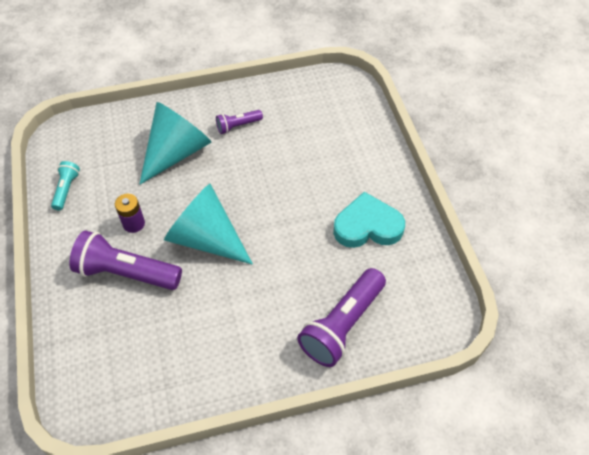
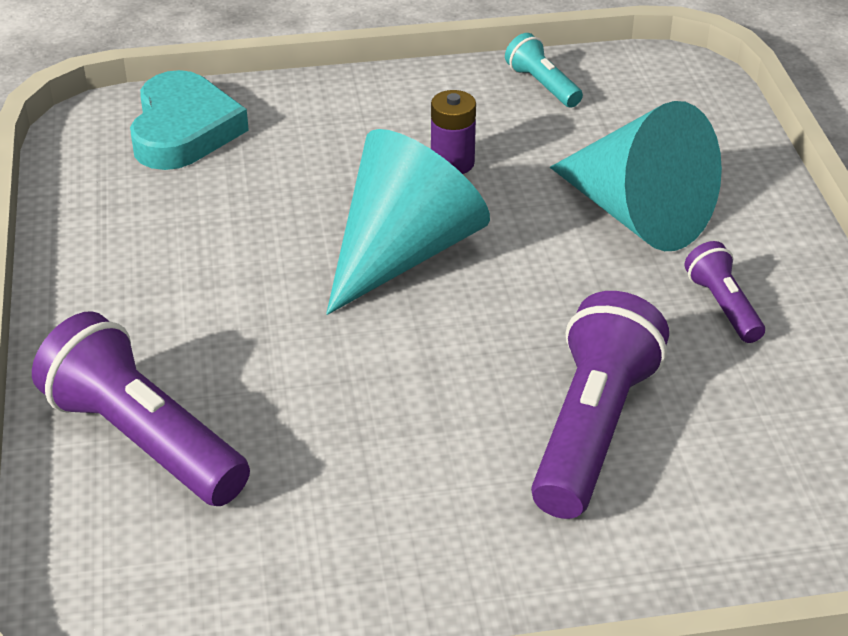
camera: 95 degrees right, 15 degrees down
(66, 189) = (542, 85): turquoise flashlight -> turquoise flashlight turned 135 degrees counterclockwise
(126, 273) = (341, 157): purple flashlight -> purple flashlight (592, 429)
(367, 226) = (396, 512): turquoise heart -> turquoise heart (184, 130)

